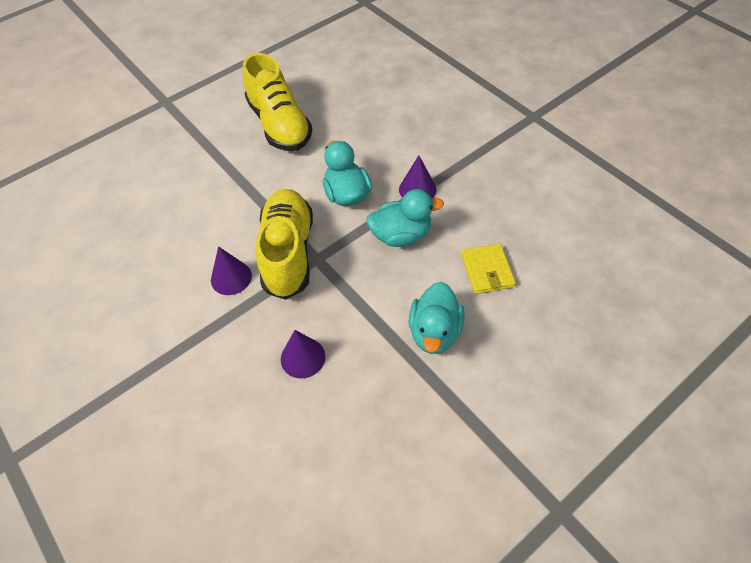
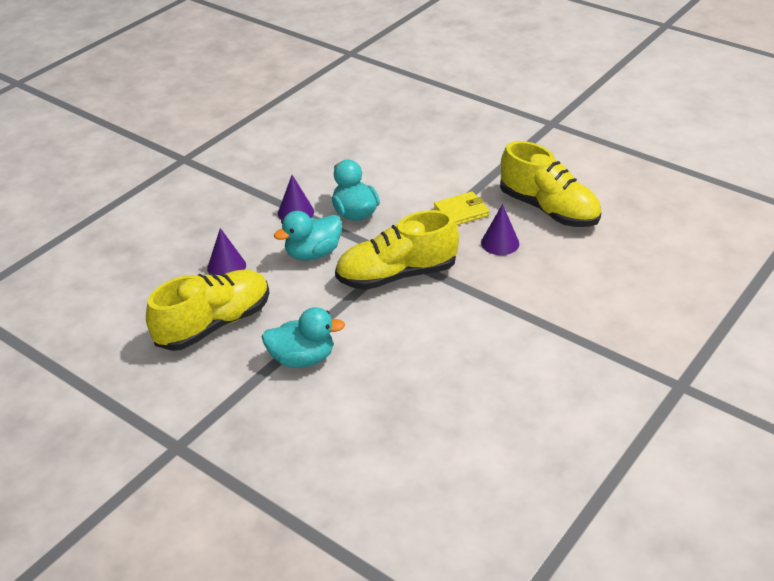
camera: 105 degrees left, 15 degrees down
(231, 278) = (438, 304): purple cone -> purple cone (226, 267)
(347, 432) = (548, 209): none -> yellow shoe
(435, 332) = (447, 183): turquoise duck -> turquoise duck (302, 358)
(487, 270) = (378, 166): yellow wallet -> yellow wallet (461, 212)

